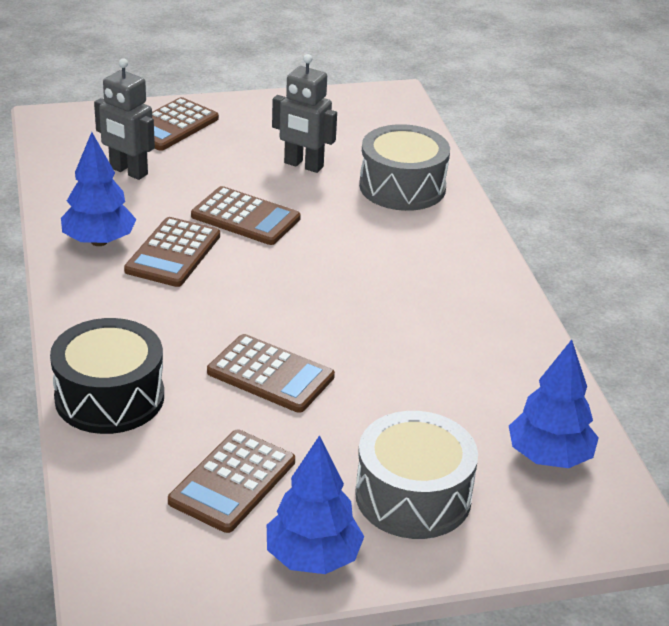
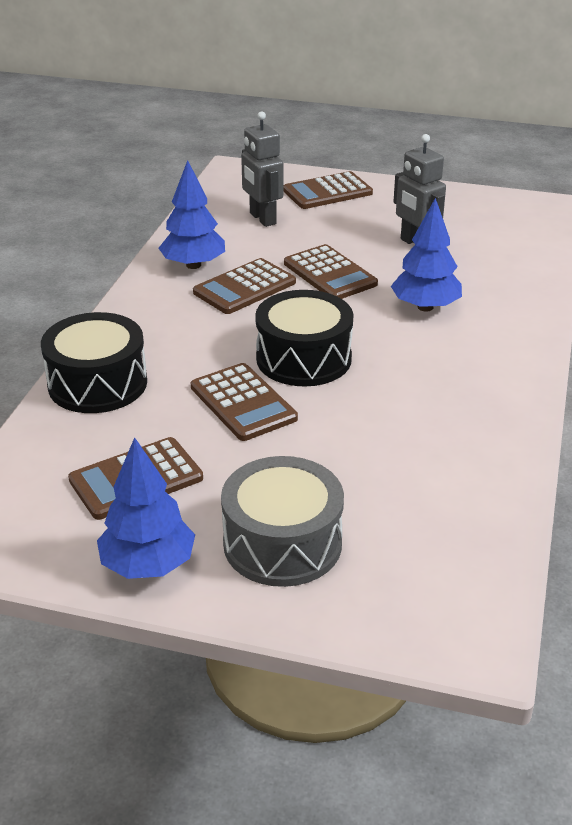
camera: 30 degrees right, 0 degrees up
(291, 313) = (303, 358): none -> black drum
(402, 187) = (494, 280): grey drum -> none
(549, 457) = (445, 551): blue tree -> blue tree (425, 307)

